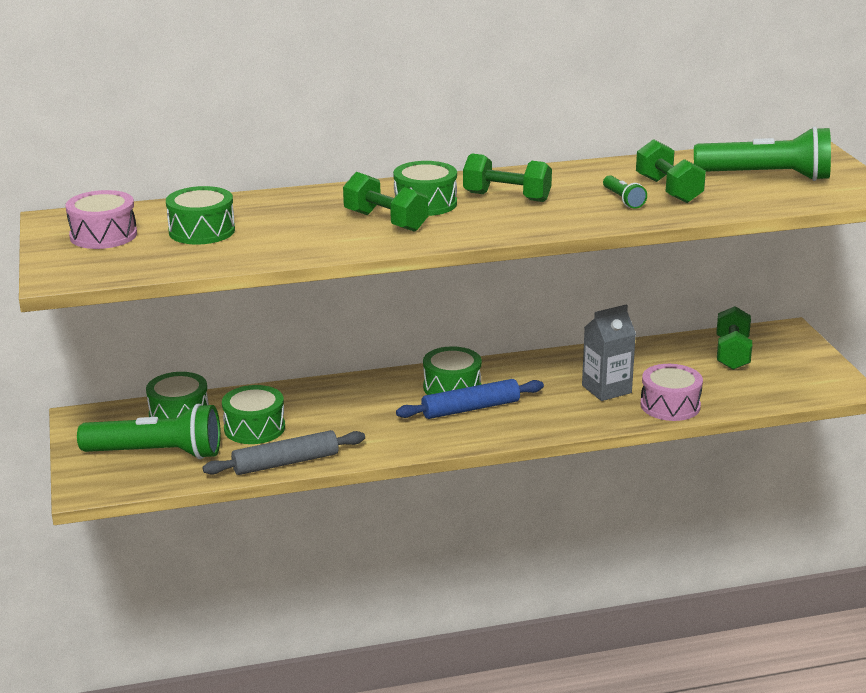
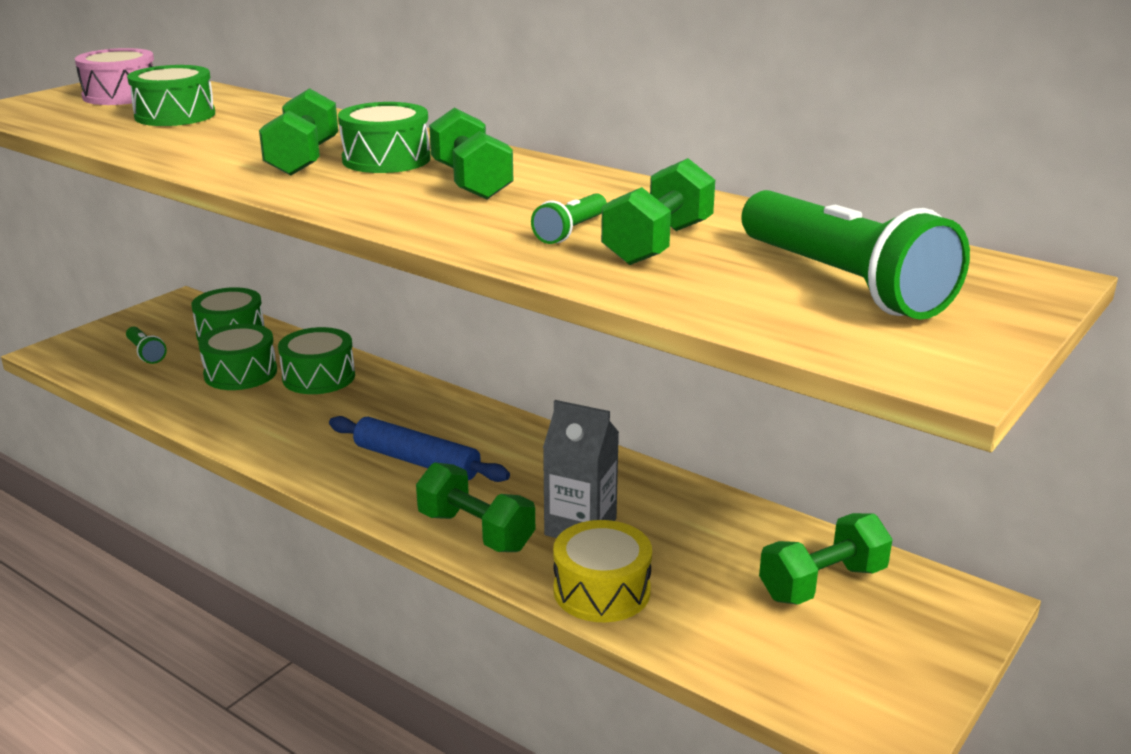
camera: 50 degrees right, 0 degrees up
(157, 453) = (146, 353): green flashlight -> green flashlight, size x0.46
(285, 463) = (185, 413): grey rolling pin -> none
(452, 387) = (452, 432): green drum -> green drum (319, 377)
(572, 417) = (476, 531): none -> green dumbbell
(670, 405) = (601, 590): pink drum -> yellow drum

